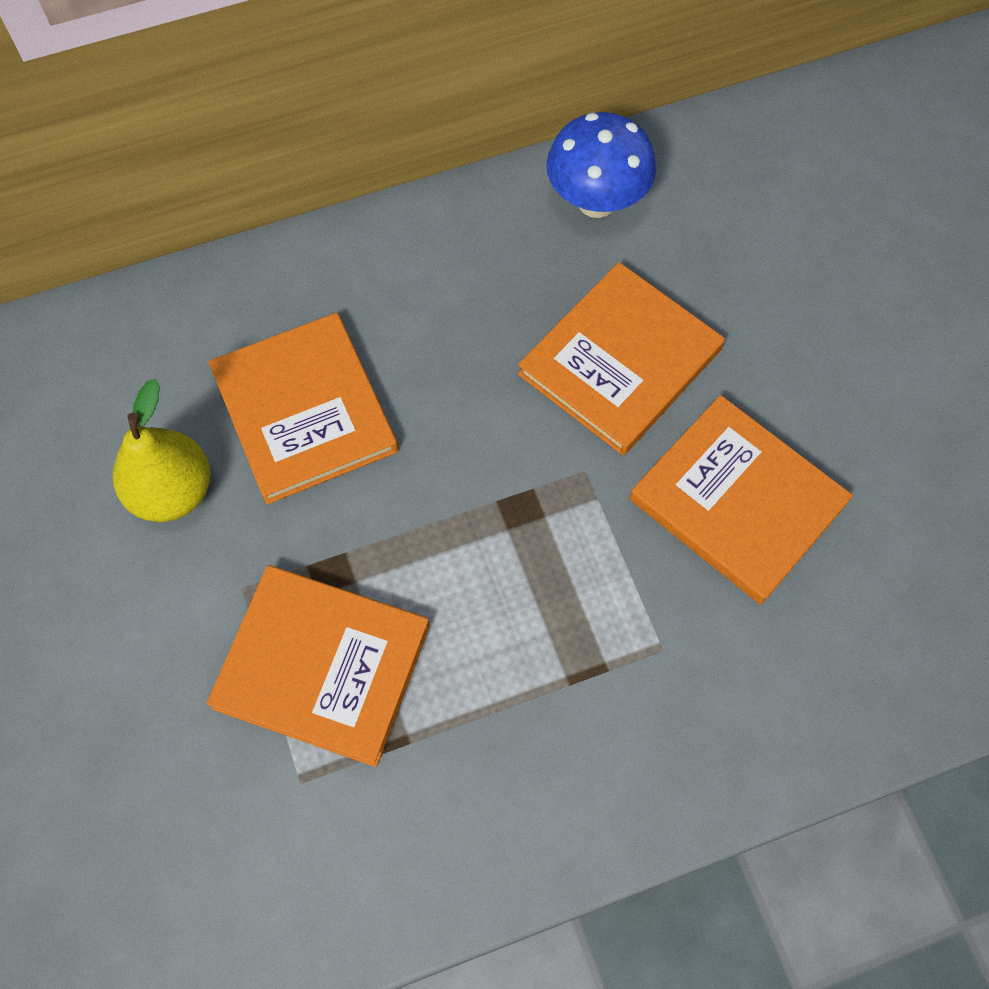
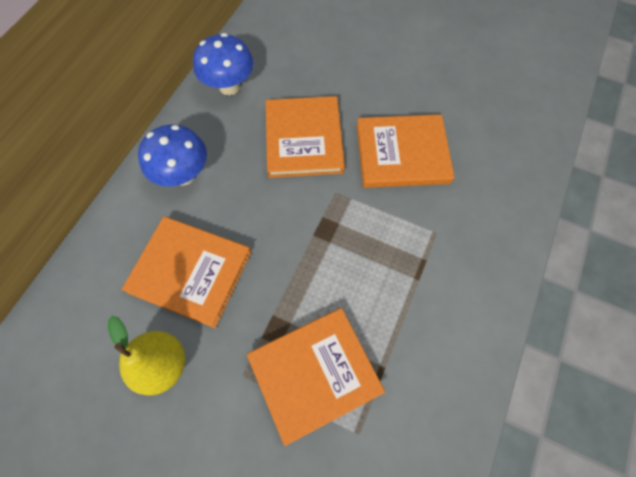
camera: 45 degrees left, 0 degrees up
(415, 278) = (183, 175): none -> blue mushroom

